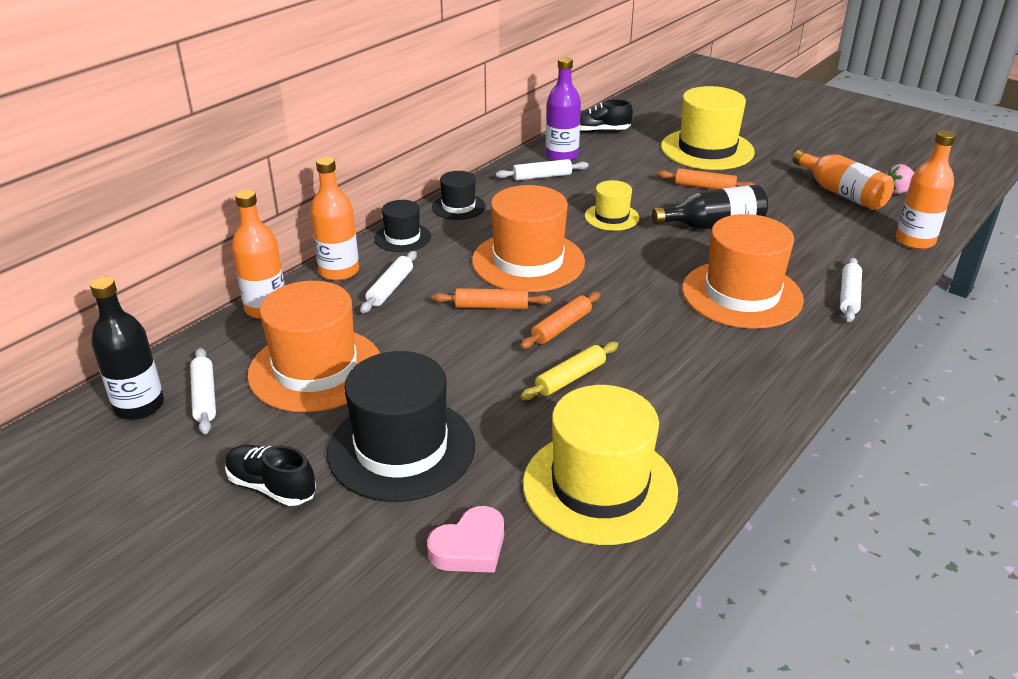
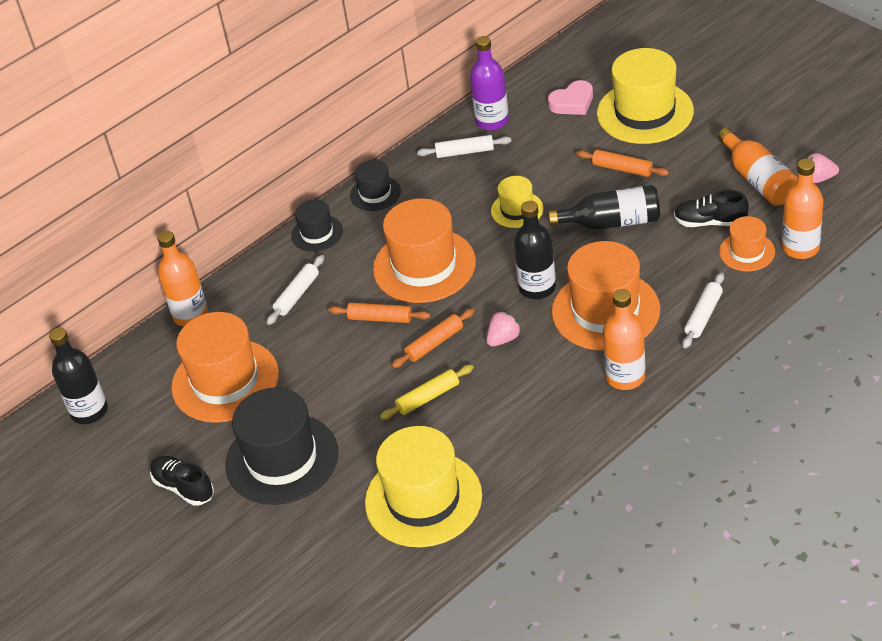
camera: 15 degrees right, 10 degrees up
(205, 397) = (138, 404): white rolling pin -> none
(339, 271) = (255, 274): orange bottle -> orange bottle (625, 377)
(470, 547) = (317, 543): pink heart -> pink heart (572, 102)
(599, 131) = (541, 82): black shoe -> black shoe (710, 222)
(639, 321) = (503, 339): none -> pink strawberry
(658, 277) = (537, 288): none -> black bottle
(863, 245) = (747, 252): none -> orange hat

